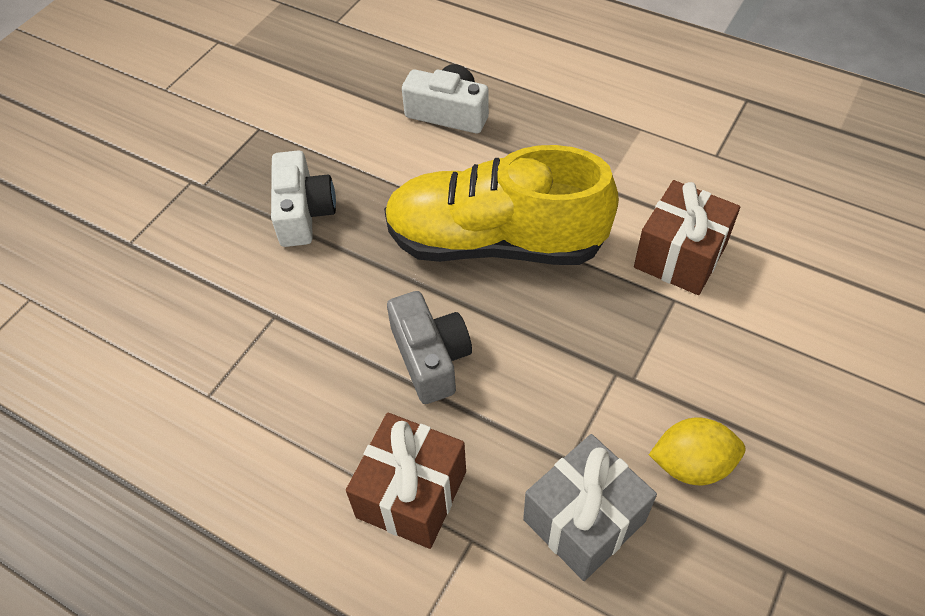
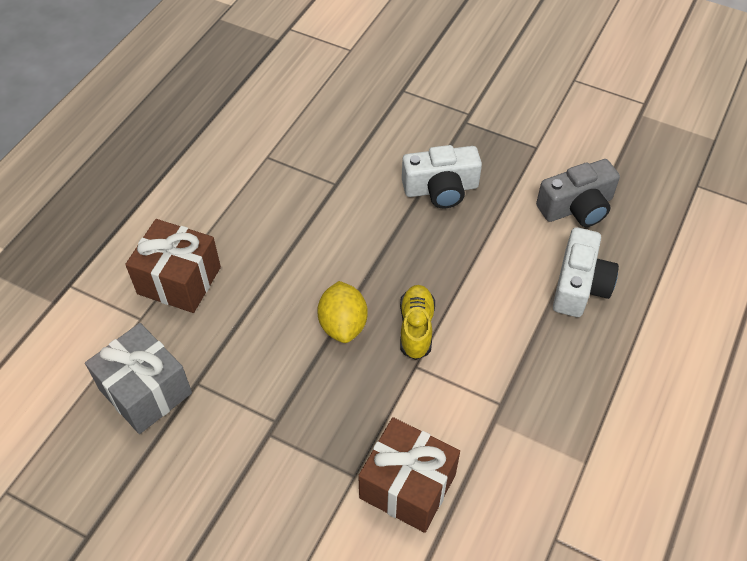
camera: 85 degrees right, 0 degrees up
(430, 358) = (294, 286): grey camera -> grey camera (577, 207)
(495, 242) = (416, 328): yellow shoe -> yellow shoe, size x0.42
(691, 465) = (183, 473): yellow lemon -> yellow lemon (343, 325)

